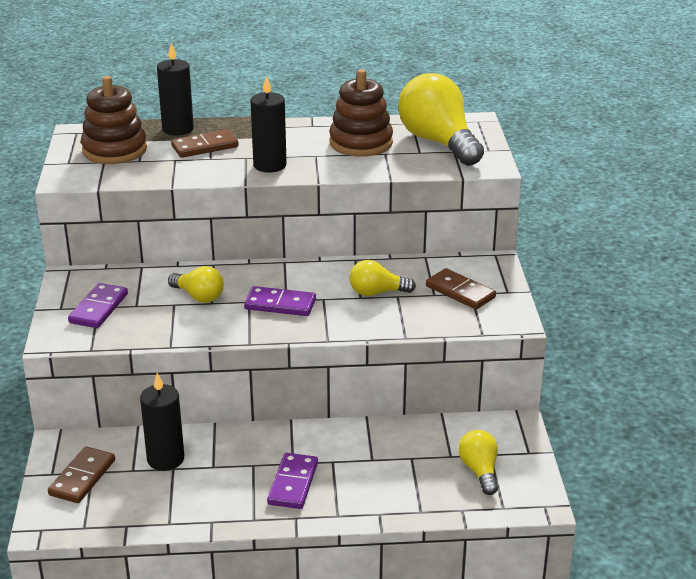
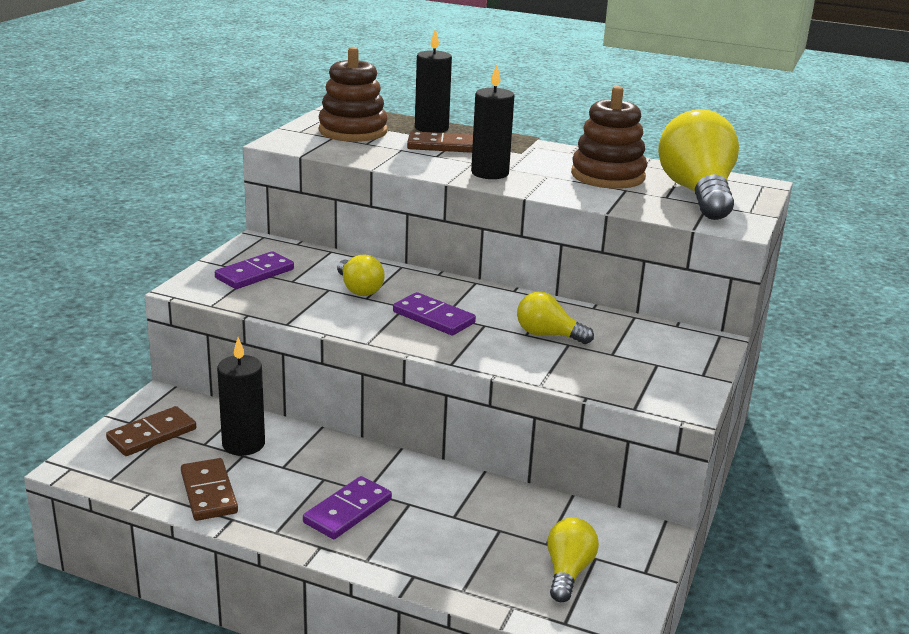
camera: 25 degrees right, 5 degrees down
(460, 292) = (645, 359): brown domino -> brown domino (209, 492)

